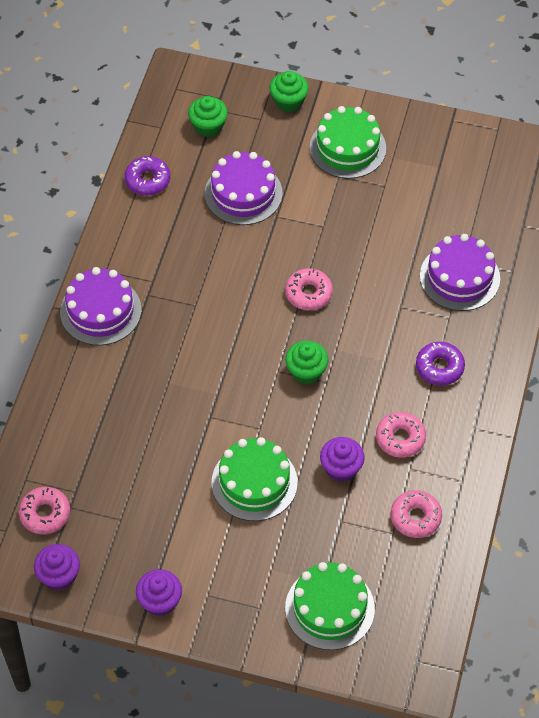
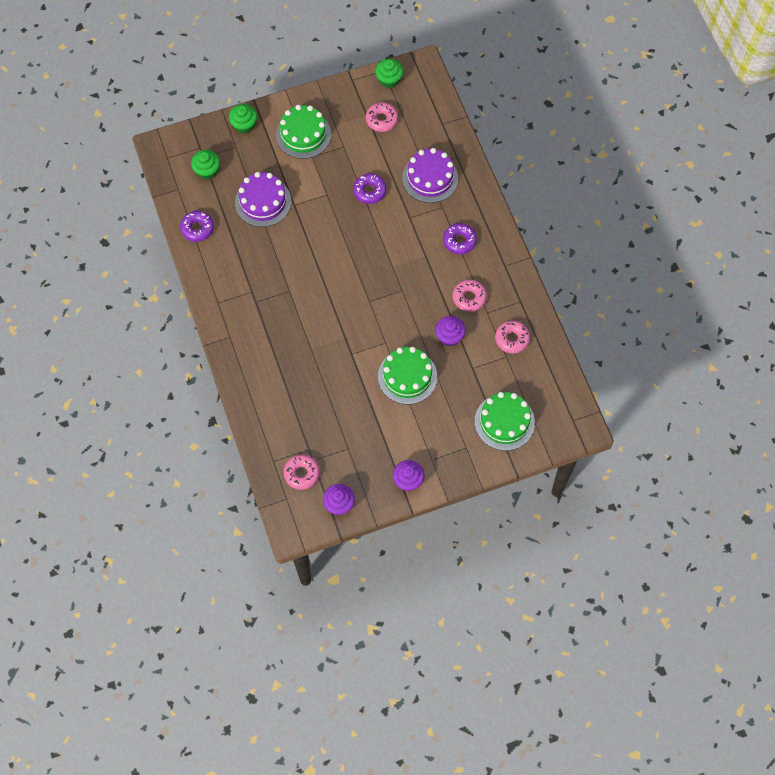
camera: 35 degrees left, 10 degrees up
(100, 311) = (235, 329): purple cake -> none
(306, 371) = (386, 291): green cupcake -> green cupcake (389, 80)
(308, 293) = (350, 242): pink donut -> pink donut (381, 120)
(375, 251) = (369, 191): none -> purple donut

